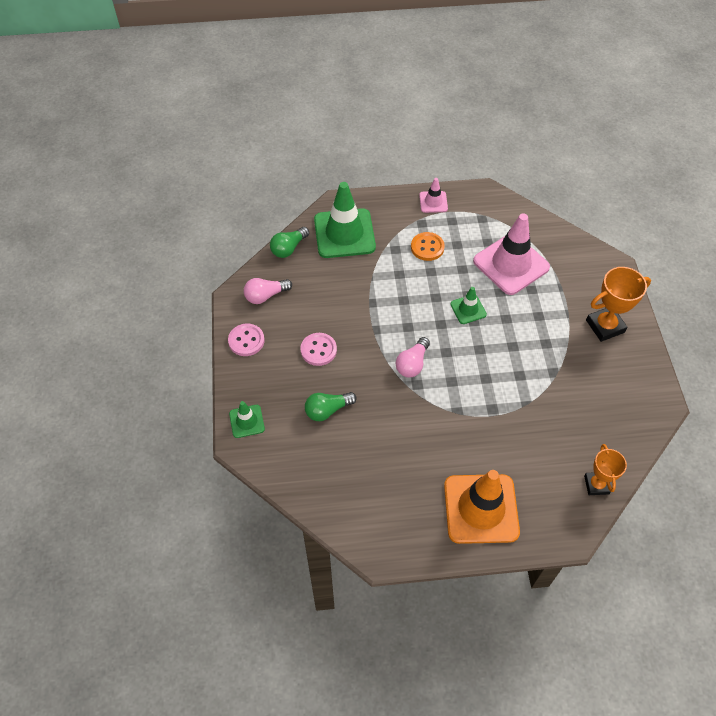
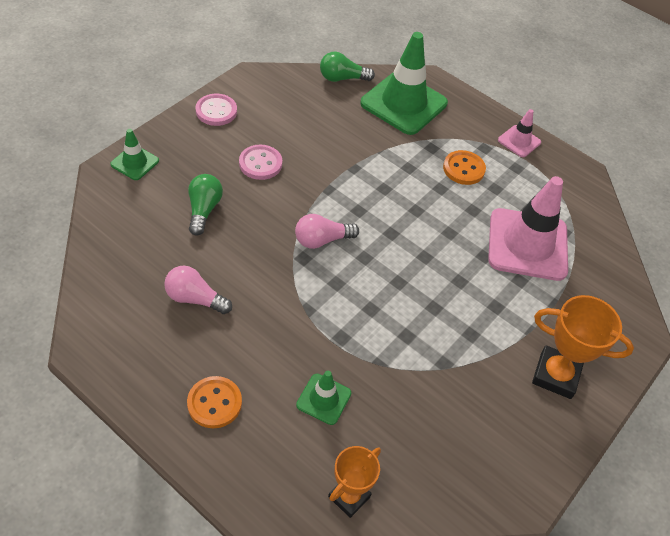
camera: 40 degrees right, 5 degrees down
(265, 296) = (276, 94): pink light bulb -> pink light bulb (195, 298)
(327, 410) = (204, 210): green light bulb -> green light bulb turned 75 degrees clockwise
(468, 309) = (433, 244): green traffic cone -> green traffic cone (323, 399)
(481, 509) = (214, 403): orange traffic cone -> orange button

